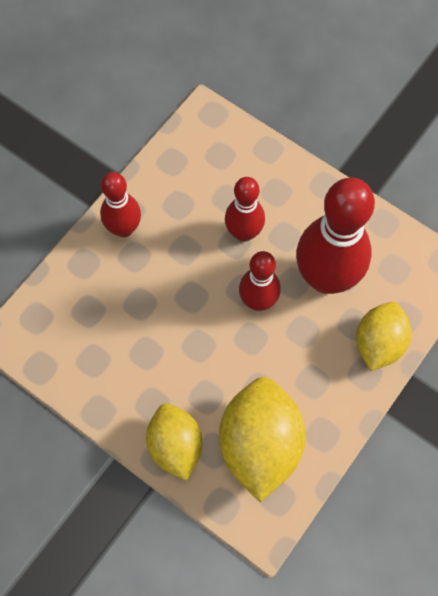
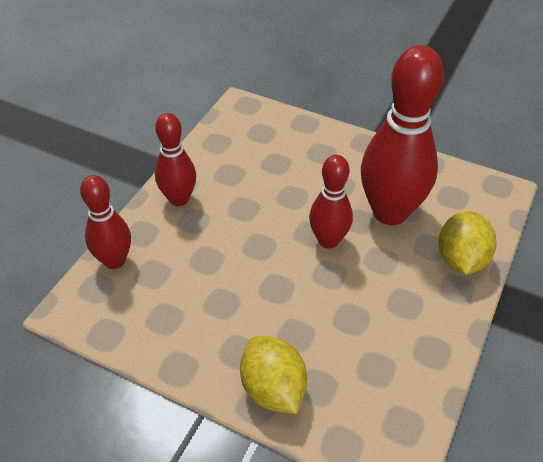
camera: 10 degrees left, 20 degrees down
(244, 233) = (299, 187): red bowling pin -> red bowling pin (115, 261)
(260, 444) = (367, 372): yellow lemon -> none

